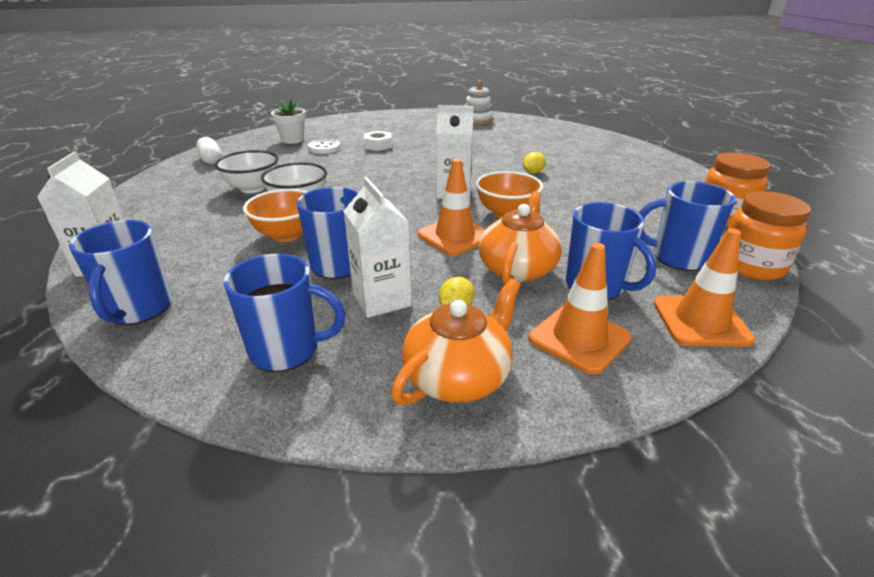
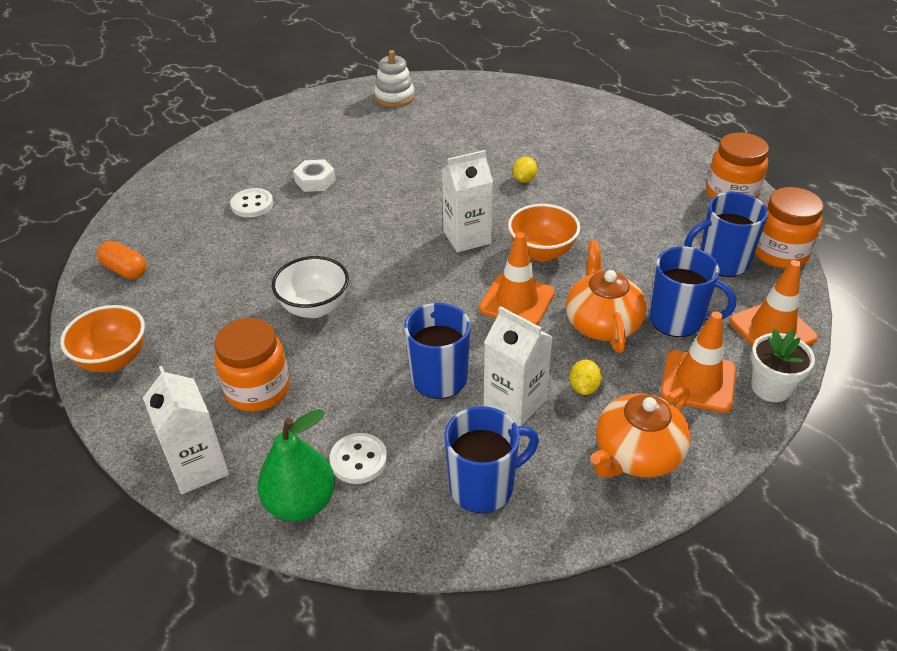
camera: 25 degrees left, 10 degrees up
(139, 309) = (300, 502): blue mug -> green pear
(204, 235) = (258, 390): none -> orange jar
(211, 160) = (125, 270): white capsule -> orange capsule
(214, 297) = (358, 460): none -> white button
(252, 188) = (235, 302): white bowl -> none
(286, 235) = (348, 358): orange bowl -> orange bowl (114, 360)
(292, 140) = (194, 200): white flower pot -> white flower pot (771, 387)
(458, 377) = (637, 454): orange teapot -> orange teapot turned 150 degrees counterclockwise

